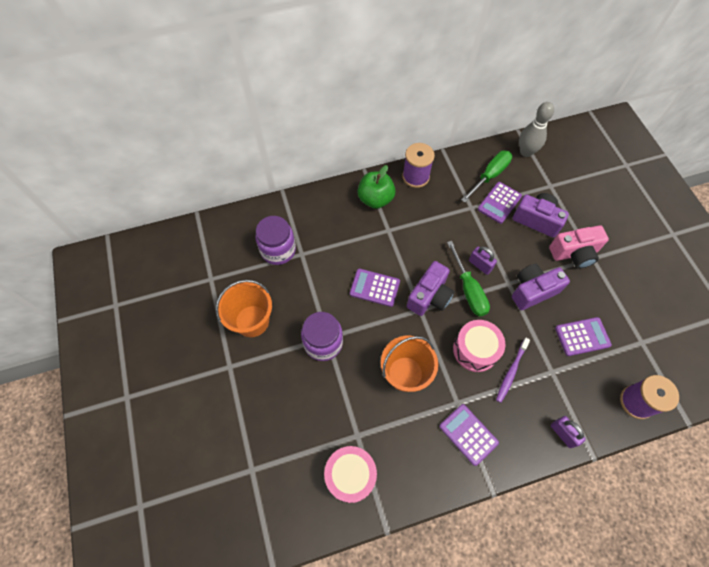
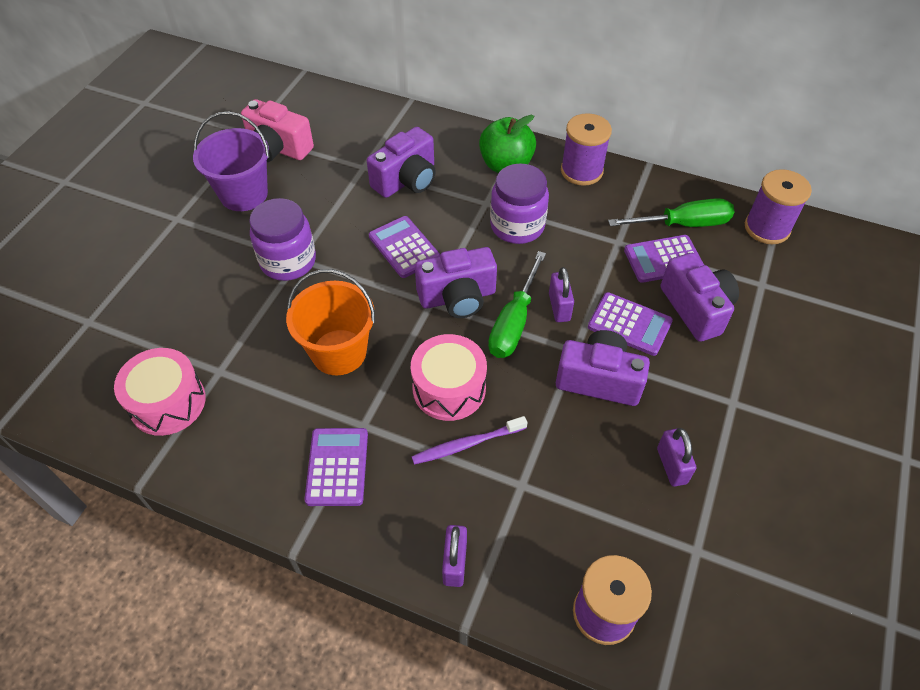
camera: 40 degrees right, 10 degrees down
(252, 321) = (244, 194): orange bucket -> purple bucket
(278, 250) = (343, 149): purple jar -> purple jar (517, 226)
(333, 245) = (406, 180): none -> purple camera
(526, 152) = (767, 228): grey bowling pin -> purple spool
(574, 253) = (709, 379): pink camera -> pink camera (278, 148)
(582, 337) = (611, 478): purple calculator -> purple calculator (629, 324)
(598, 310) = (671, 466): none -> purple padlock

